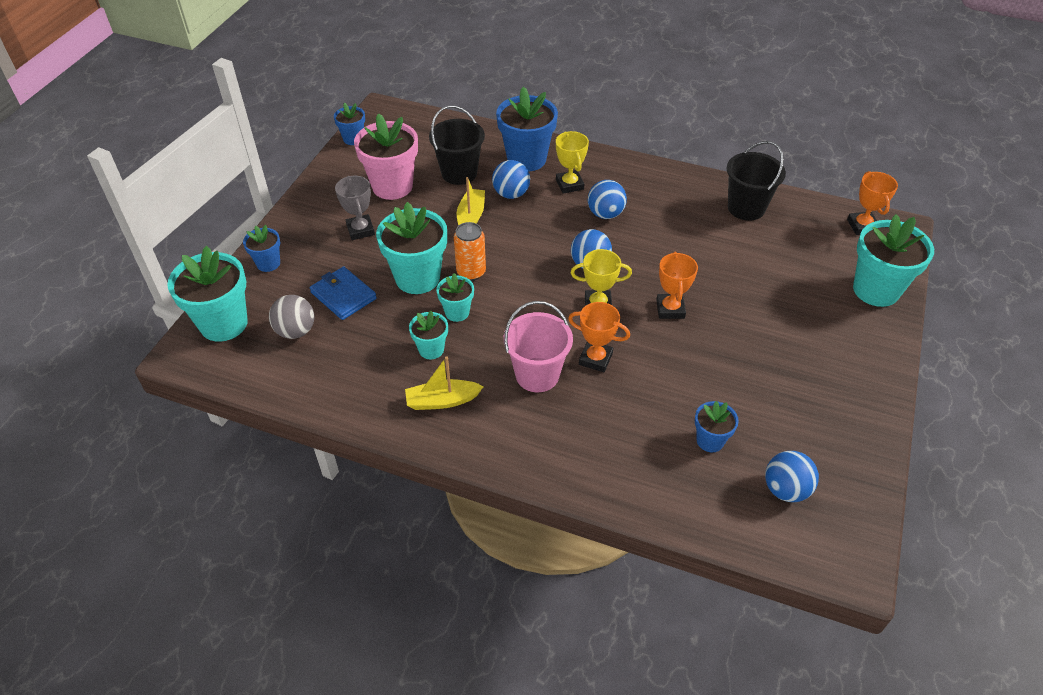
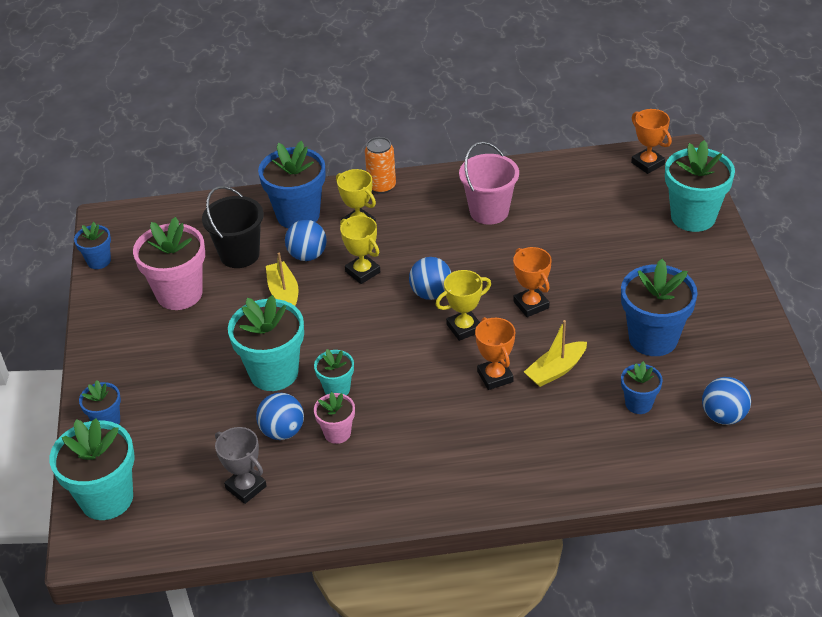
camera: 25 degrees left, 5 degrees down
(296, 331) = (189, 473): grey ball -> none
(343, 296) = (211, 420): blue wallet -> none
(360, 230) = (179, 350): grey trophy -> grey trophy (246, 487)
(431, 349) = (337, 433): turquoise flower pot -> pink flower pot
(442, 401) = (382, 474): yellow boat -> yellow boat (556, 370)
(471, 272) = (323, 346): orange can -> orange can (382, 186)
(537, 375) = (452, 413): pink bucket -> pink bucket (489, 211)
(545, 224) = (362, 272): none -> yellow trophy
(595, 359) = (495, 377): orange trophy -> orange trophy turned 75 degrees clockwise
(605, 214) = (413, 240): blue ball -> blue ball (282, 431)
(746, 208) = (537, 185): black bucket -> none
(763, 386) = (653, 338): none -> blue flower pot

